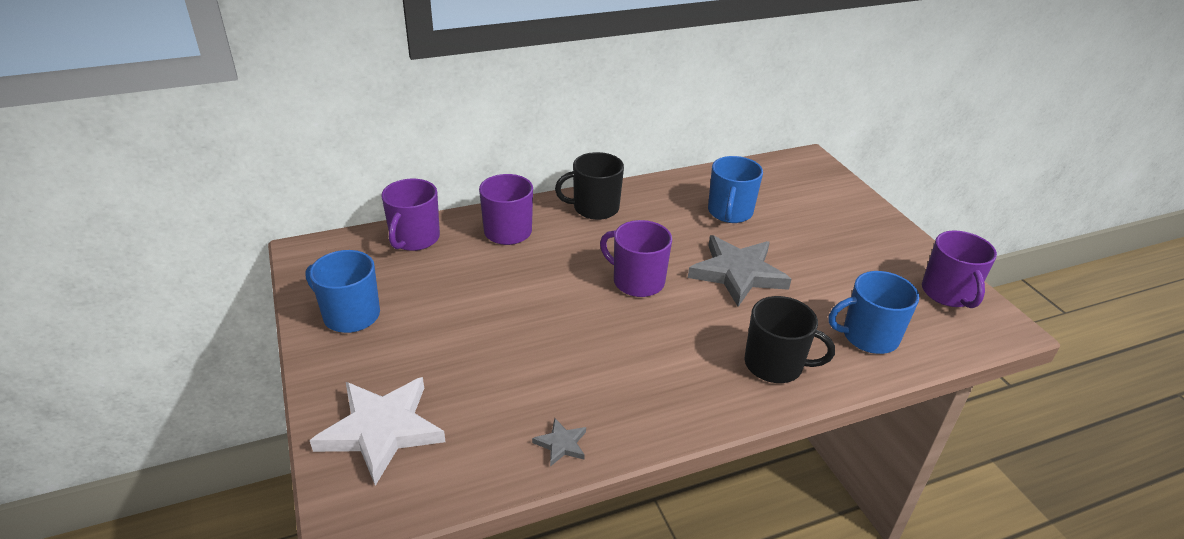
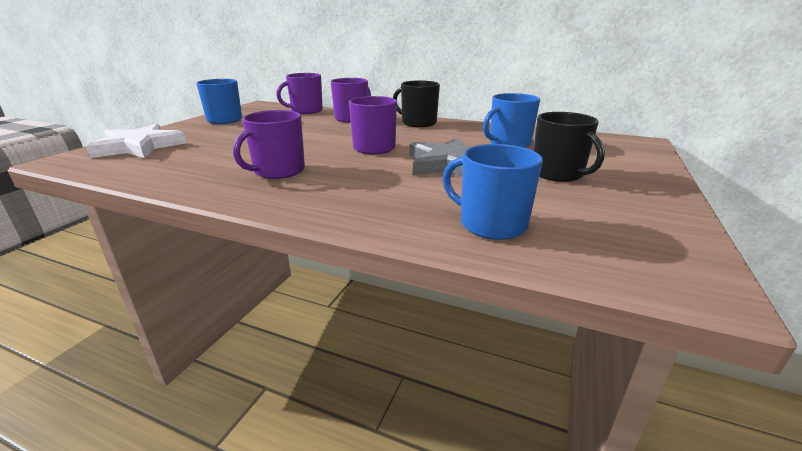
camera: 45 degrees right, 10 degrees down
(561, 444) = (175, 178): grey star -> none
(775, 365) = (371, 204): black mug -> black mug (558, 174)
(948, 293) = (655, 237): purple mug -> purple mug (278, 171)

